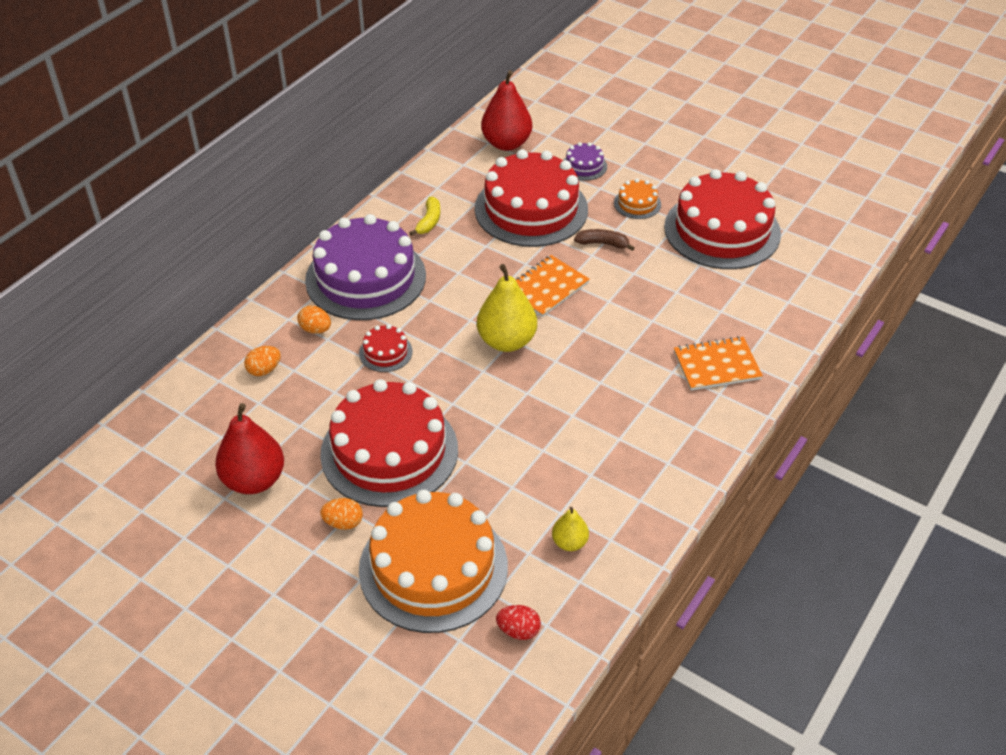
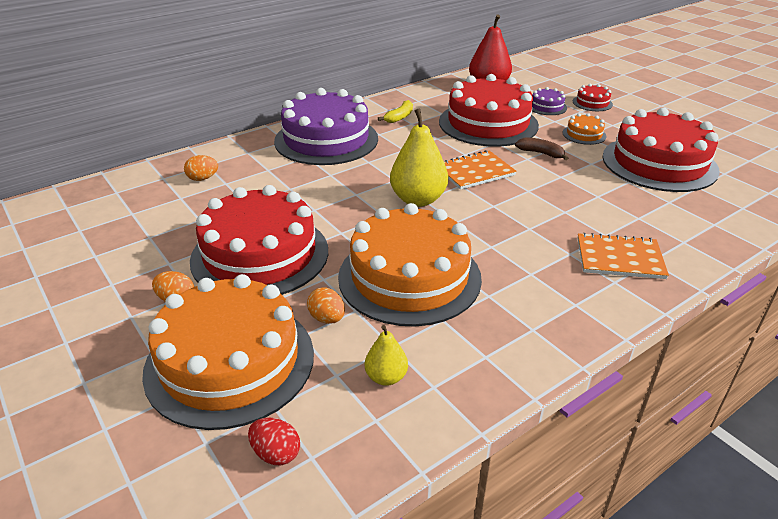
camera: 20 degrees right, 10 degrees down
(254, 480) = (129, 249): red pear -> none
(315, 329) = (263, 162): orange egg -> orange egg (327, 318)
(385, 352) = (308, 187): red cake -> red cake (592, 103)
(542, 438) = (409, 277): none -> orange cake

